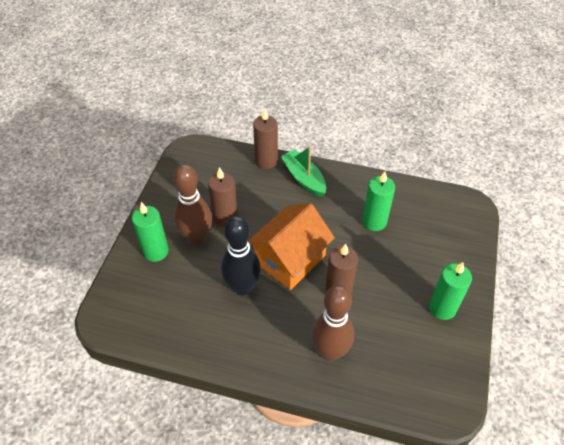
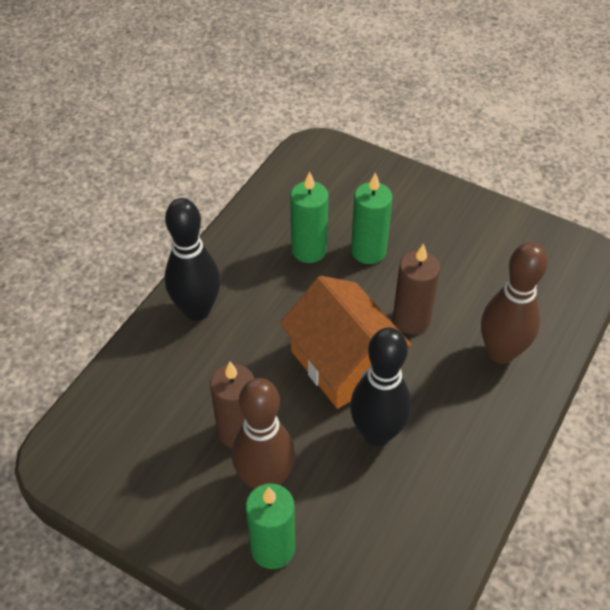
camera: 75 degrees left, 0 degrees up
(266, 161) = (139, 350): brown candle -> none
(303, 178) = (197, 310): green boat -> black bowling pin
(442, 308) = (461, 223): green candle -> green candle (368, 251)

